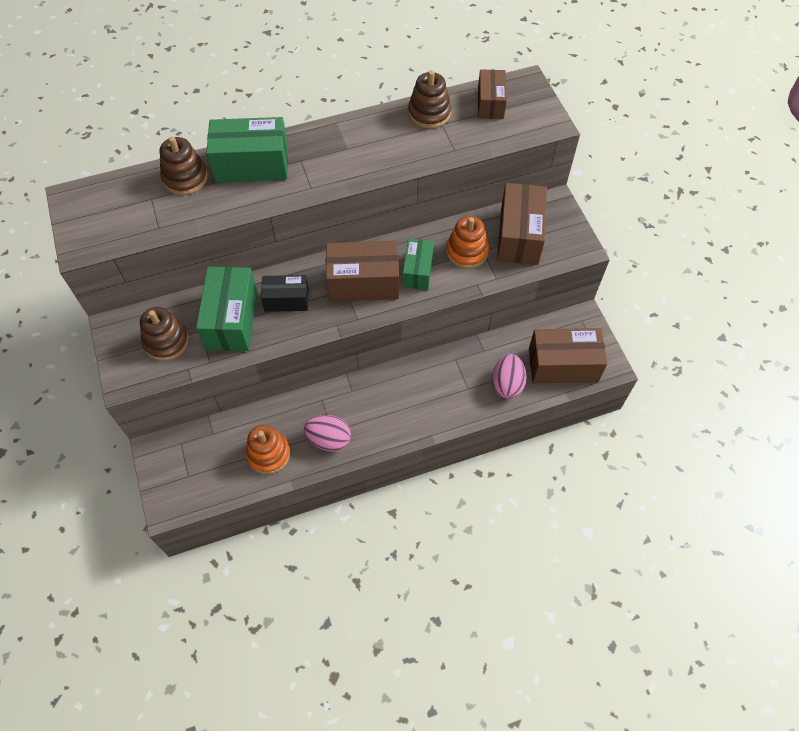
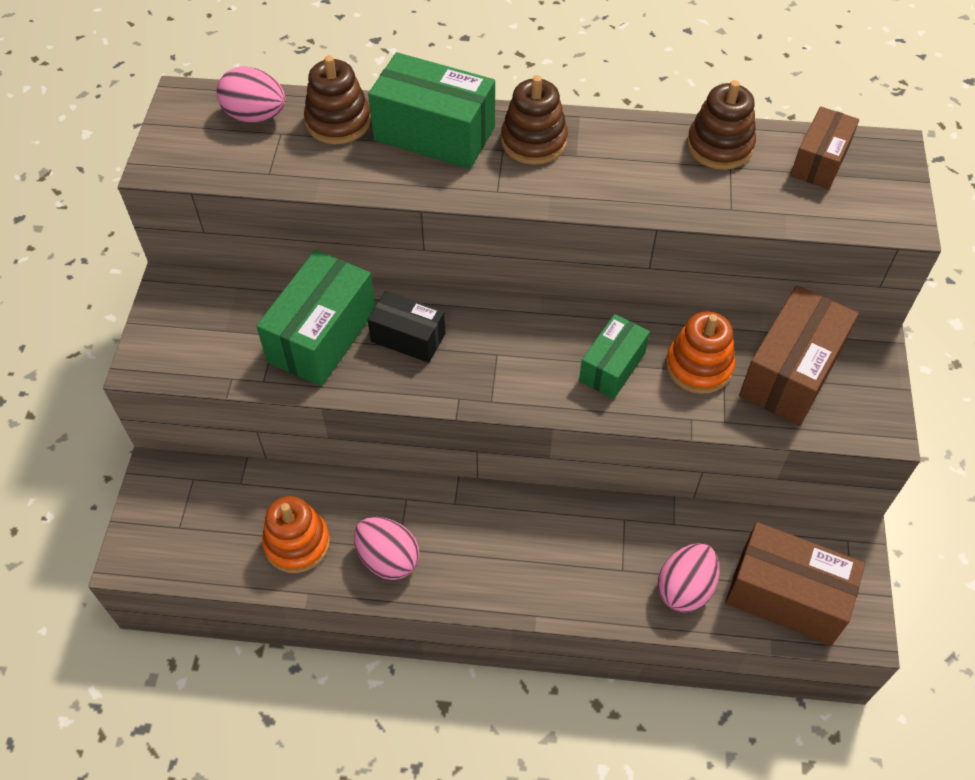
camera: 25 degrees right, 5 degrees down
(127, 193) = (255, 116): none -> pink egg
(166, 341) = (224, 332): brown stacking toy -> brown stacking toy (533, 141)
(363, 283) = (526, 354): brown box -> none

